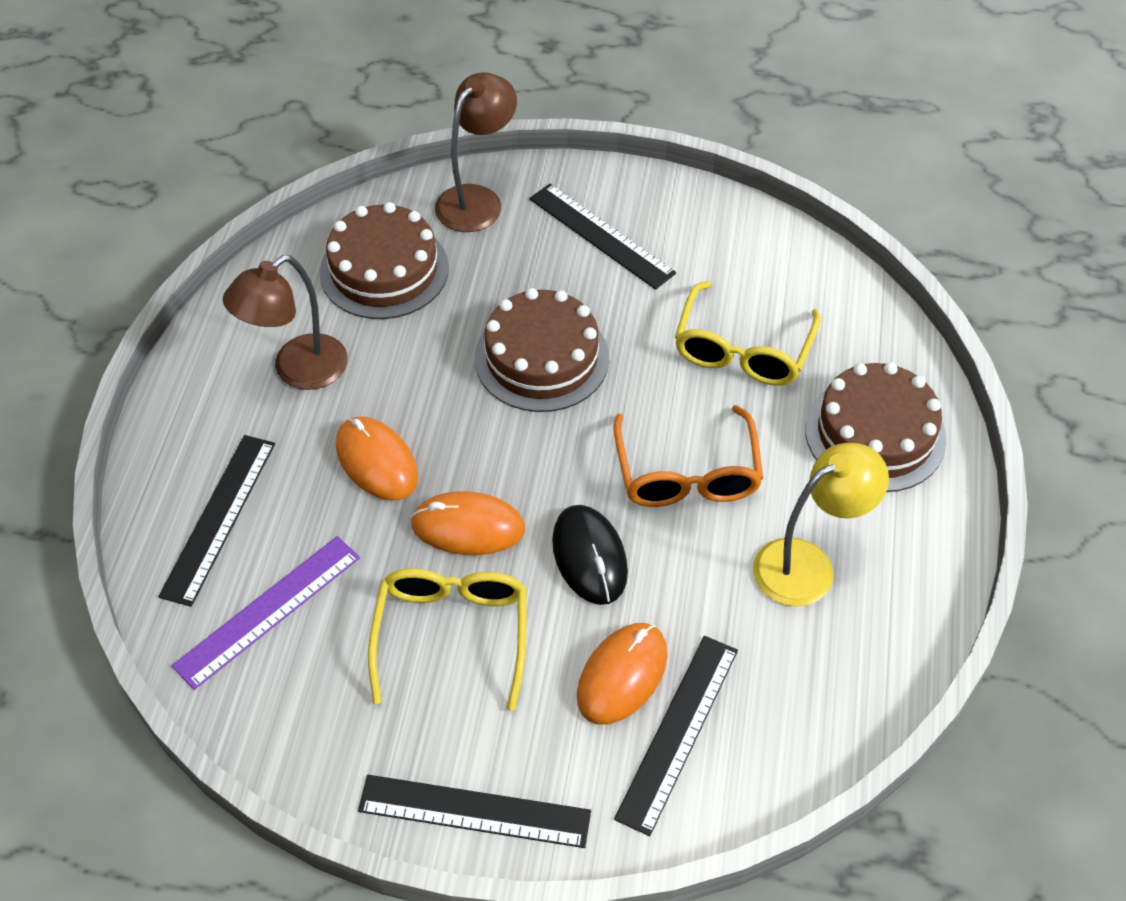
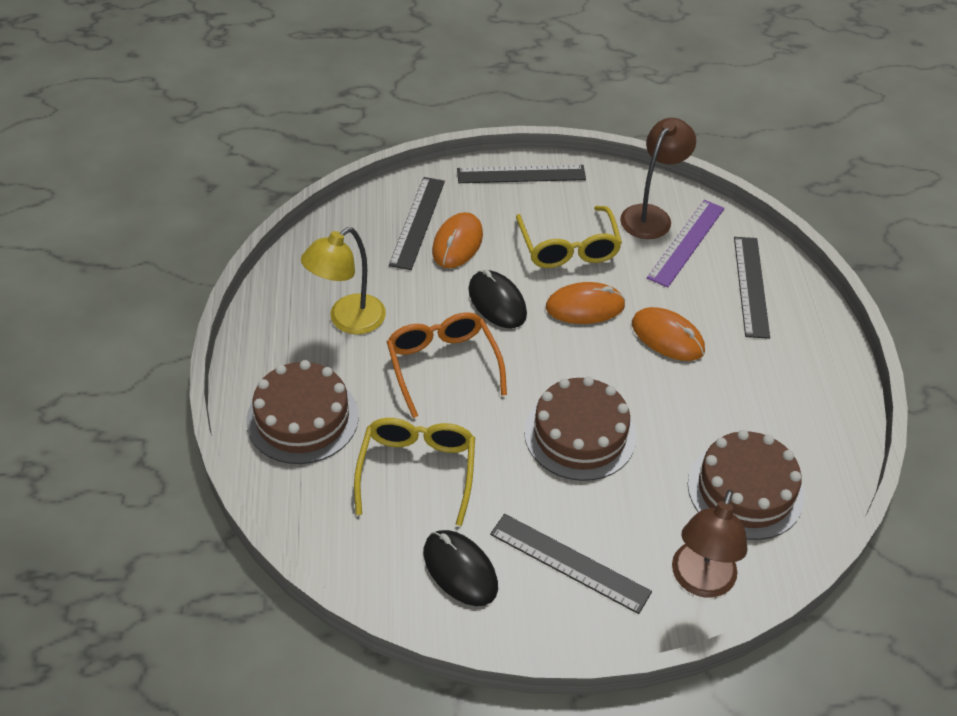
camera: 165 degrees right, 5 degrees down
(298, 371) = (762, 391): brown lamp -> brown lamp (651, 215)
(714, 247) = (460, 570): none -> black mouse

